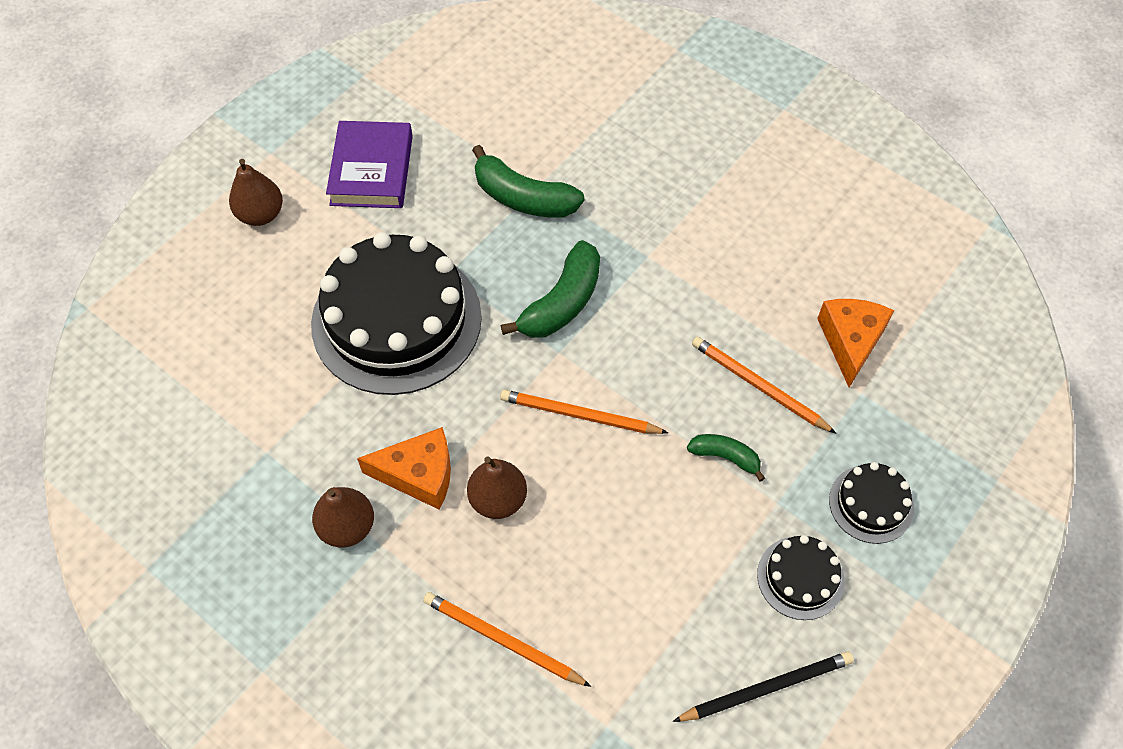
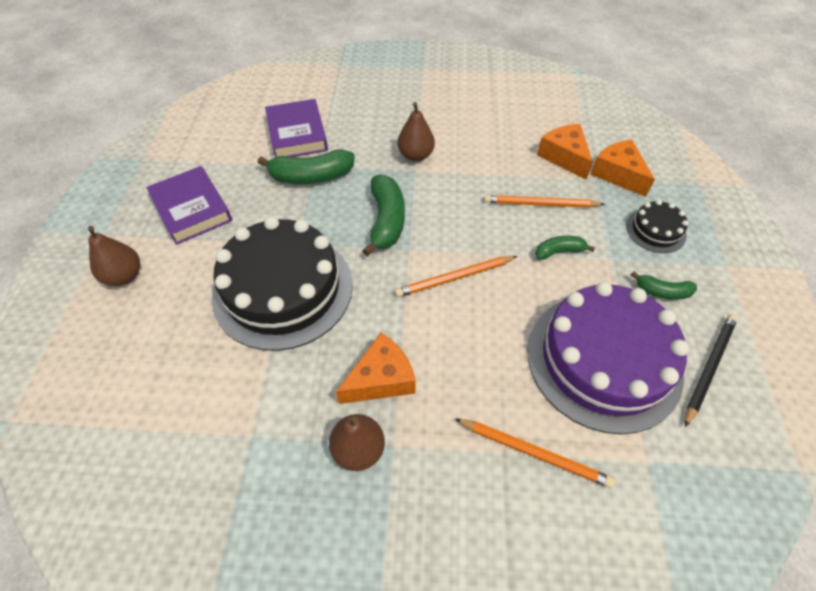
camera: 35 degrees left, 5 degrees down
(498, 499) = (449, 361): brown pear -> brown pear (415, 155)
(502, 640) = (534, 453): orange pencil -> orange pencil turned 150 degrees counterclockwise
(550, 130) = (297, 134): none -> purple book
(657, 603) = (603, 360): none -> purple cake
(800, 577) = (662, 292): black cake -> green banana
(898, 405) = (618, 174): none -> orange cheese

